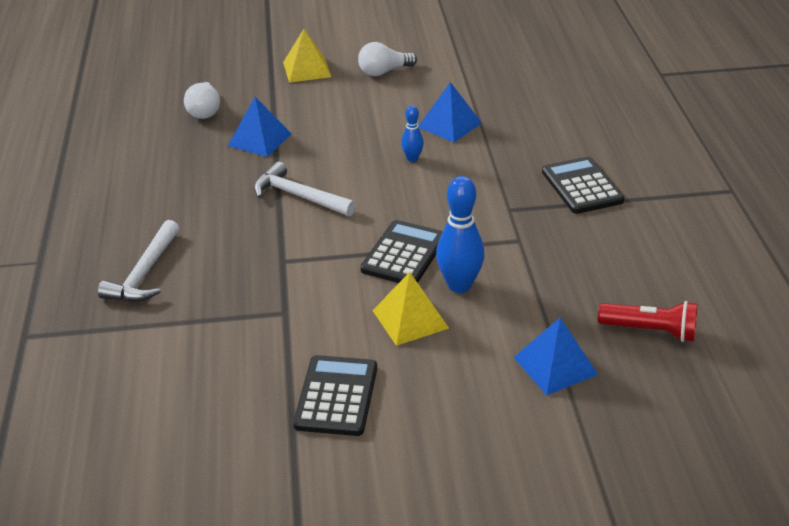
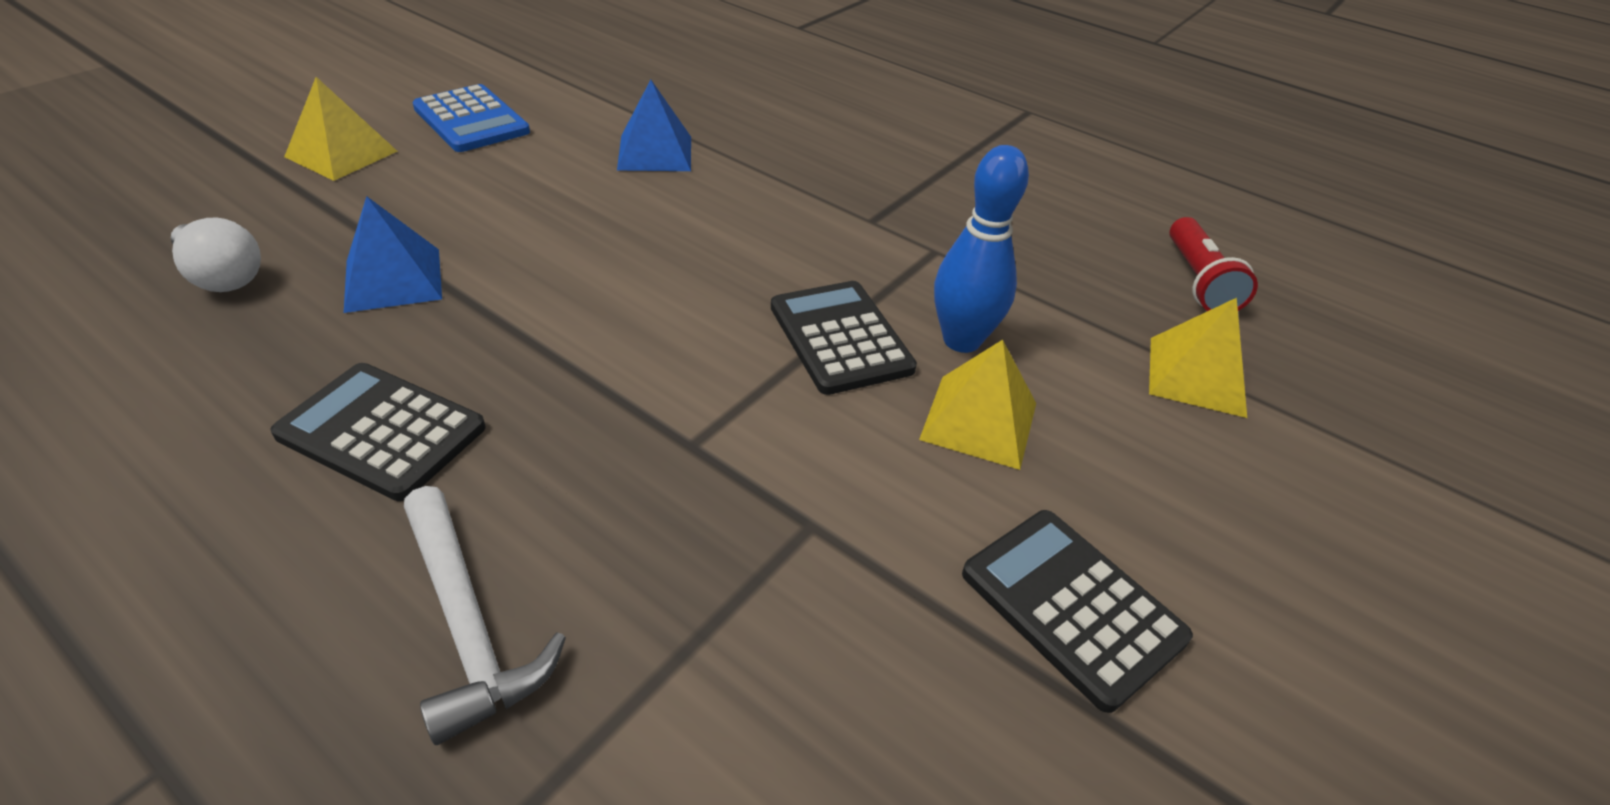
camera: 50 degrees left, 5 degrees up
(299, 196) = (578, 333): white hammer -> none
(384, 72) = (471, 120): white light bulb -> blue calculator
(412, 158) = (668, 211): blue bowling pin -> none
(555, 365) = (1196, 376): blue pyramid -> yellow pyramid
(582, 186) = (902, 162): black calculator -> black calculator (381, 431)
(650, 331) = (1198, 281): red flashlight -> red flashlight turned 120 degrees clockwise

